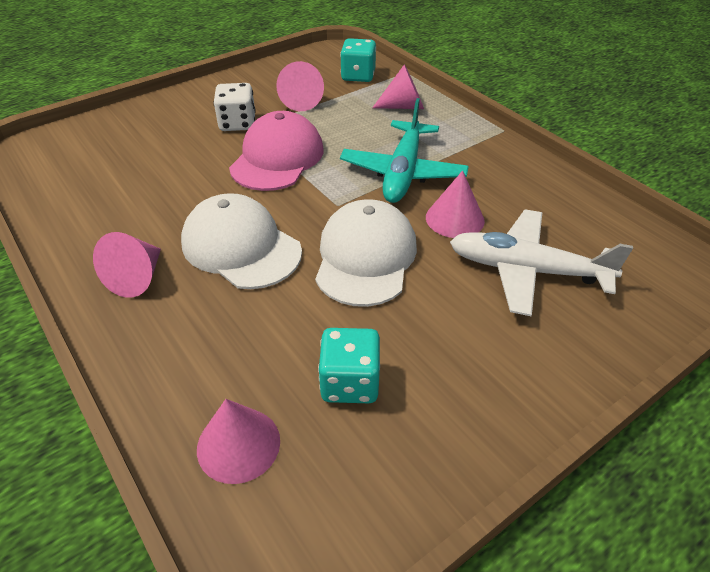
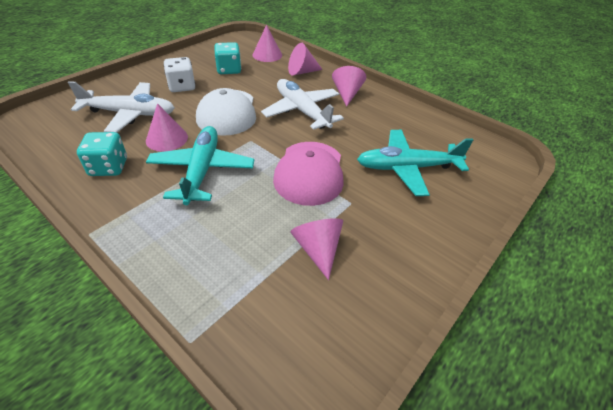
camera: 165 degrees right, 0 degrees up
(159, 151) = (407, 168): none -> turquoise plane
(237, 123) = (366, 206): white dice -> white dice (182, 86)
(241, 247) = (302, 111): white cap -> white plane
(358, 76) = (261, 317): turquoise dice -> turquoise dice (109, 167)
(404, 106) = (197, 258): pink cone -> pink cone (302, 72)

